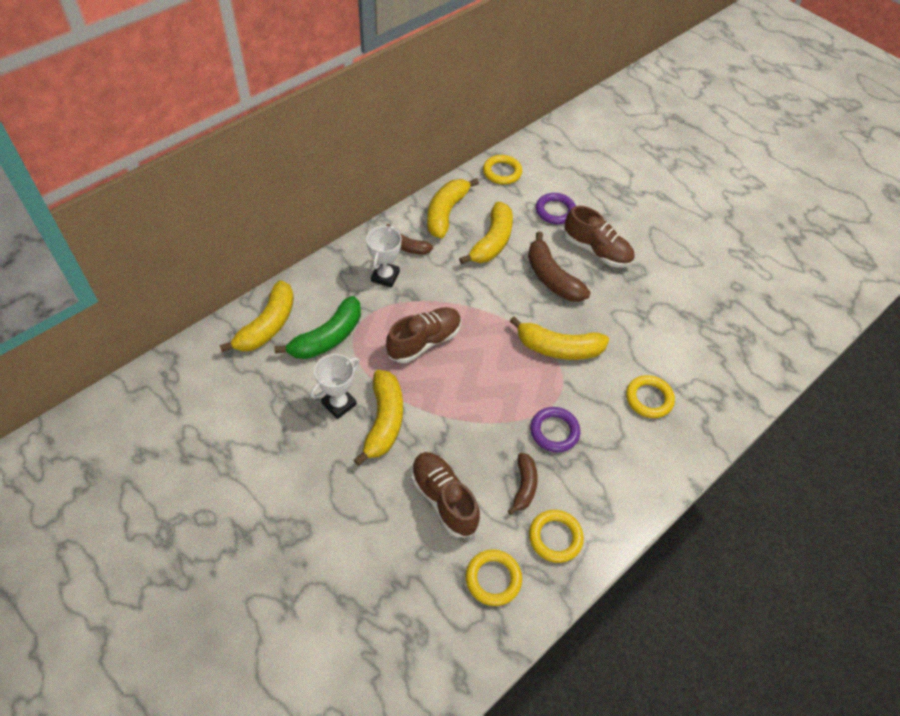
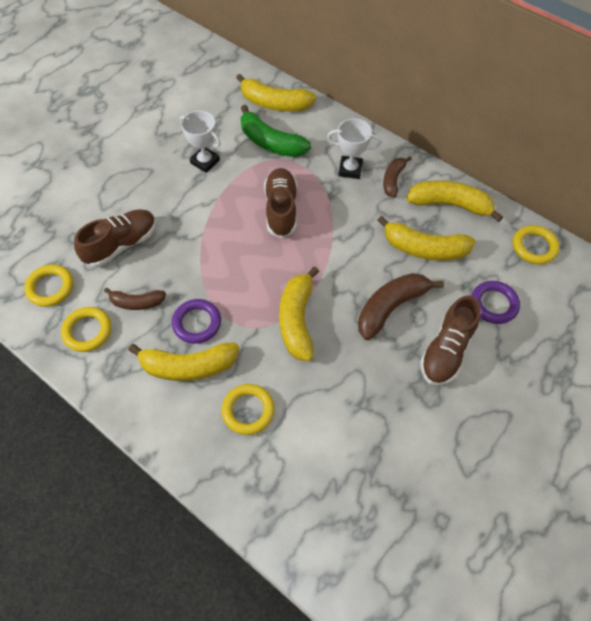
camera: 85 degrees right, 5 degrees up
(384, 421) = (192, 193): yellow banana -> yellow banana (188, 366)
(424, 342) = (281, 209): brown shoe -> brown shoe turned 135 degrees counterclockwise

